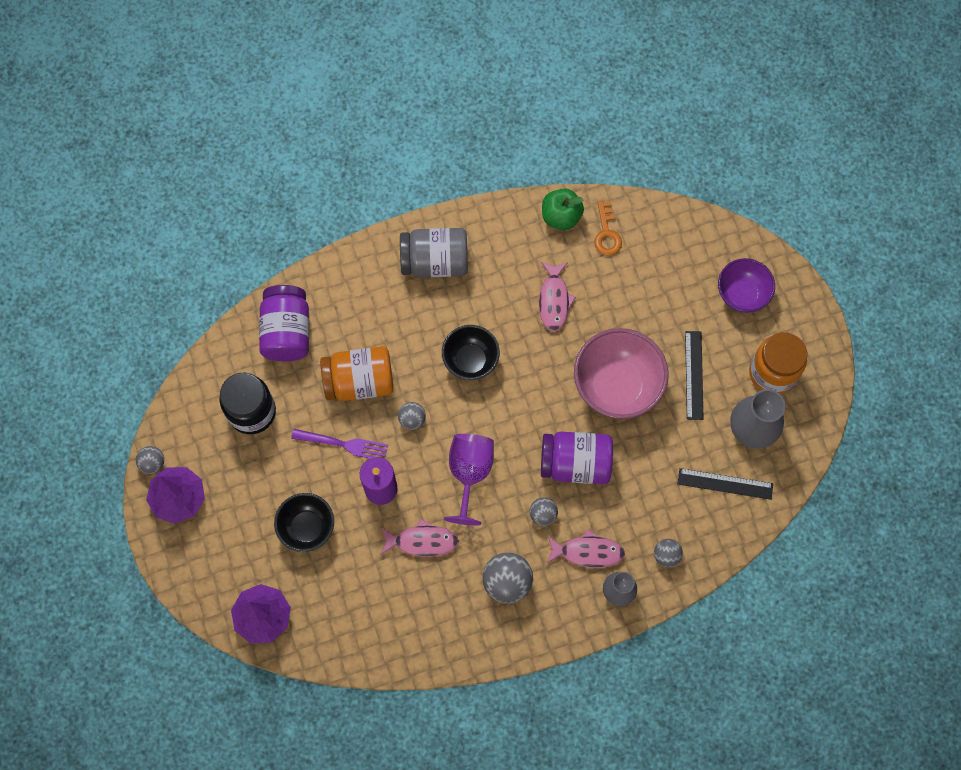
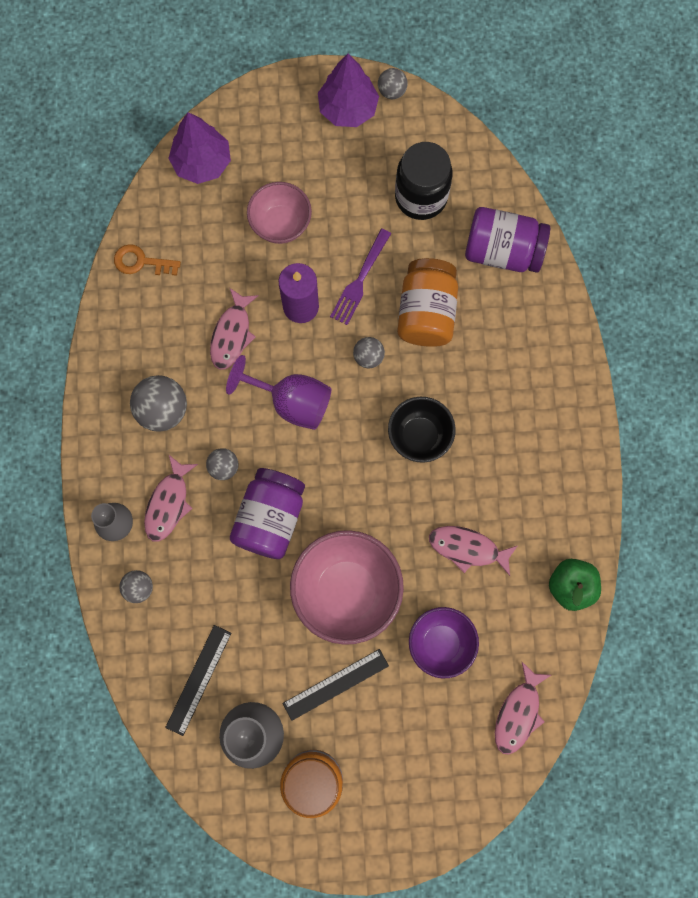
camera: 105 degrees right, 5 degrees up
(307, 527) = (281, 224): black bowl -> pink bowl
(435, 261) = (548, 427): grey jar -> none
(607, 233) = (536, 634): orange key -> orange key (141, 262)
(671, 233) = (518, 713): none -> pink fish
(694, 375) = (335, 684): black ruler -> black ruler turned 45 degrees counterclockwise
(742, 294) = (420, 775): purple bowl -> purple bowl (441, 643)

